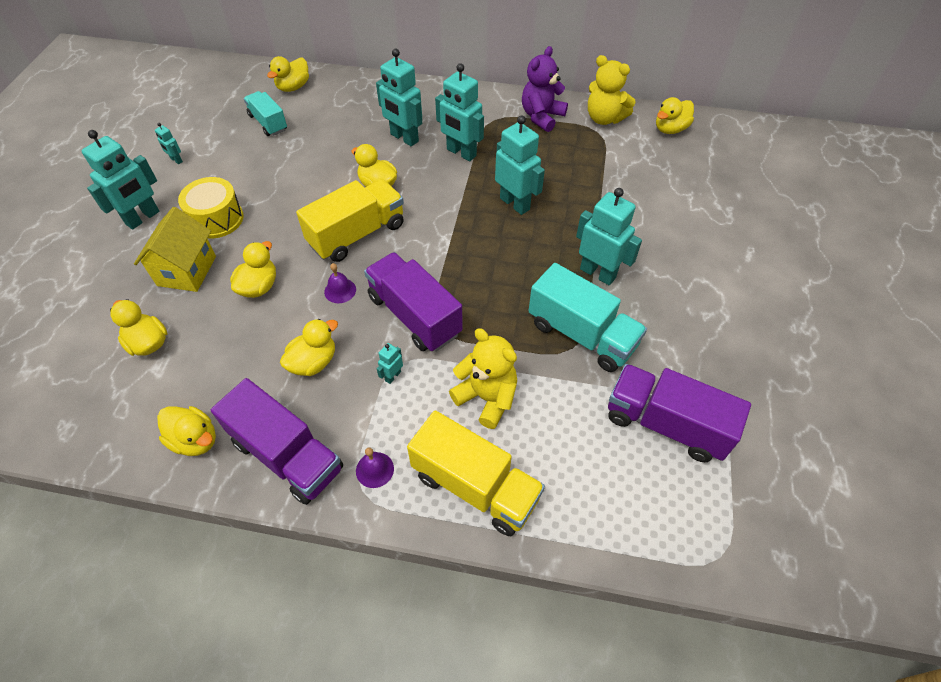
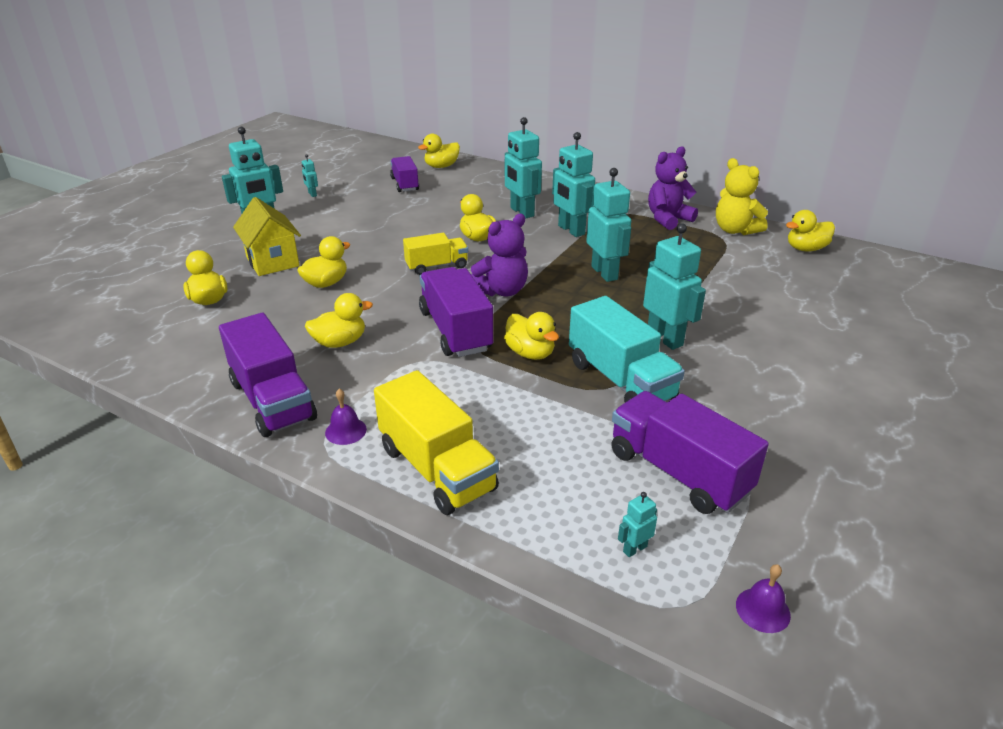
camera: 20 degrees right, 20 degrees down
(187, 271) = (272, 262): yellow house -> yellow house turned 60 degrees counterclockwise
(195, 440) = (201, 370): yellow duck -> yellow duck (530, 353)
(217, 219) = (320, 235): yellow drum -> none
(268, 123) = (405, 184): turquoise truck -> purple truck
(340, 290) = (396, 300): purple bell -> purple bell (763, 610)
(357, 234) = (436, 266): yellow truck -> yellow truck, size x0.62
(392, 376) = (407, 368): turquoise robot -> turquoise robot (634, 549)
(433, 252) = (502, 291): none -> purple teddy bear
(486, 398) = (490, 405): yellow teddy bear -> none

